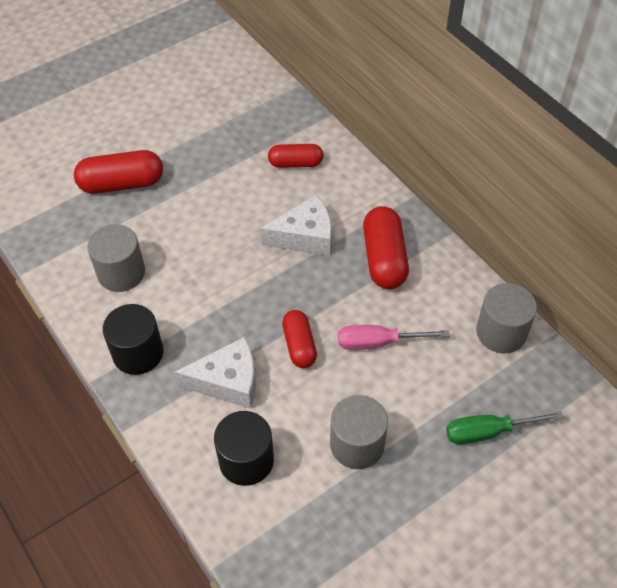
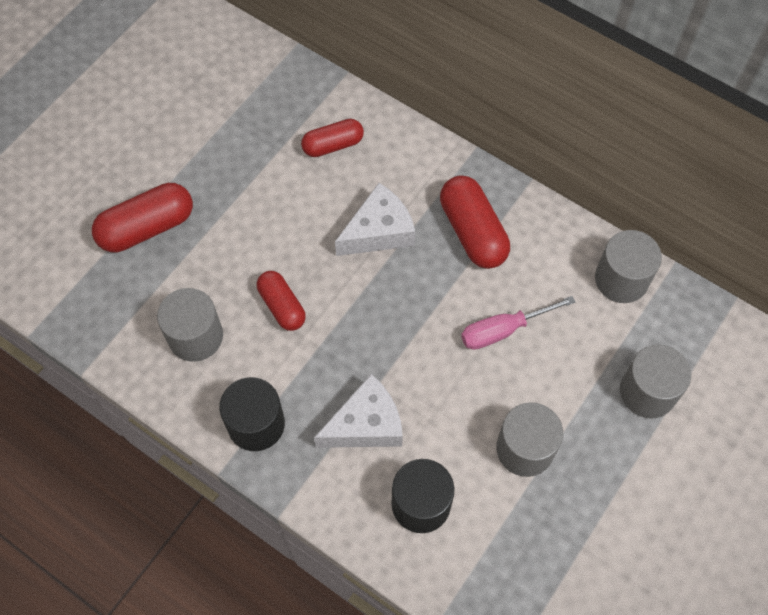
camera: 20 degrees left, 10 degrees up
(299, 345) = (424, 359): red capsule -> red capsule (282, 306)
(488, 432) = (647, 392): green screwdriver -> grey cylinder

